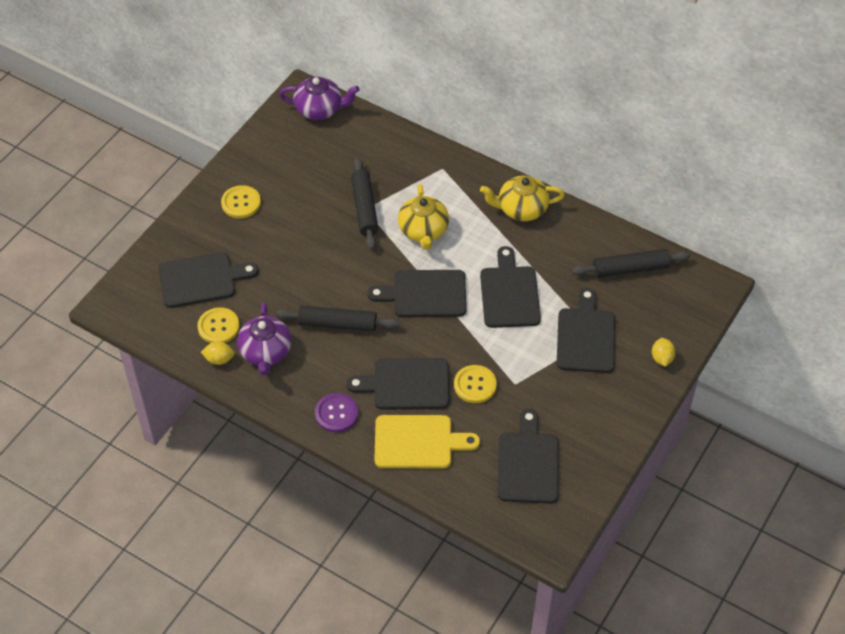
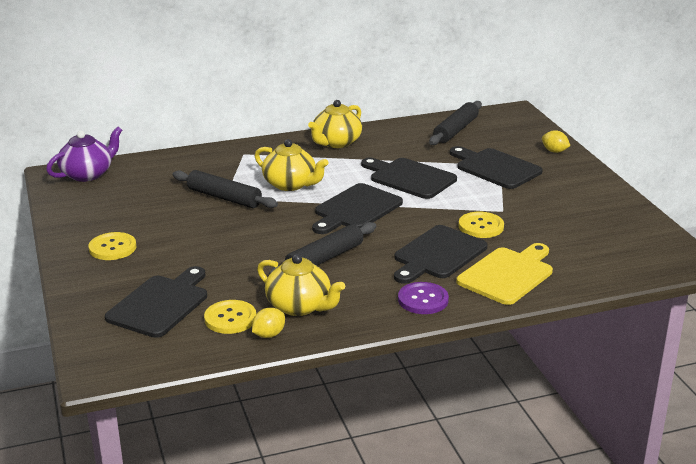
camera: 50 degrees left, 25 degrees down
(265, 352) = (300, 306): purple teapot -> yellow teapot
(528, 463) = (591, 237): black cutting board -> none

